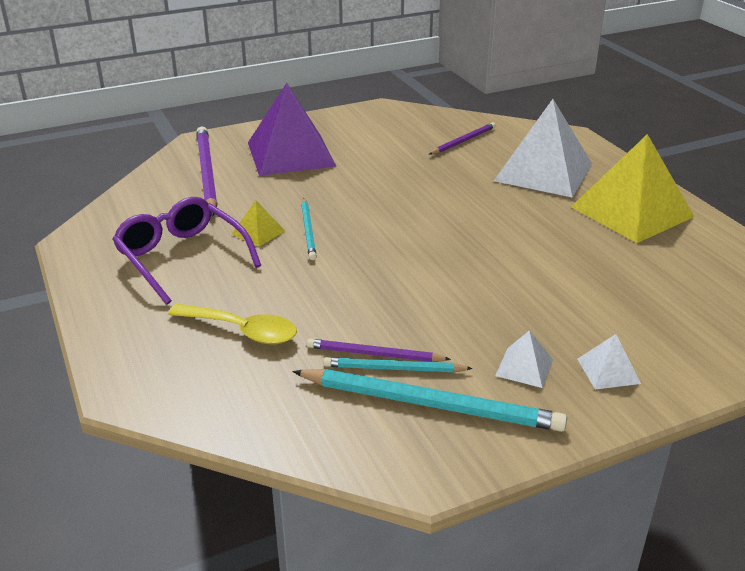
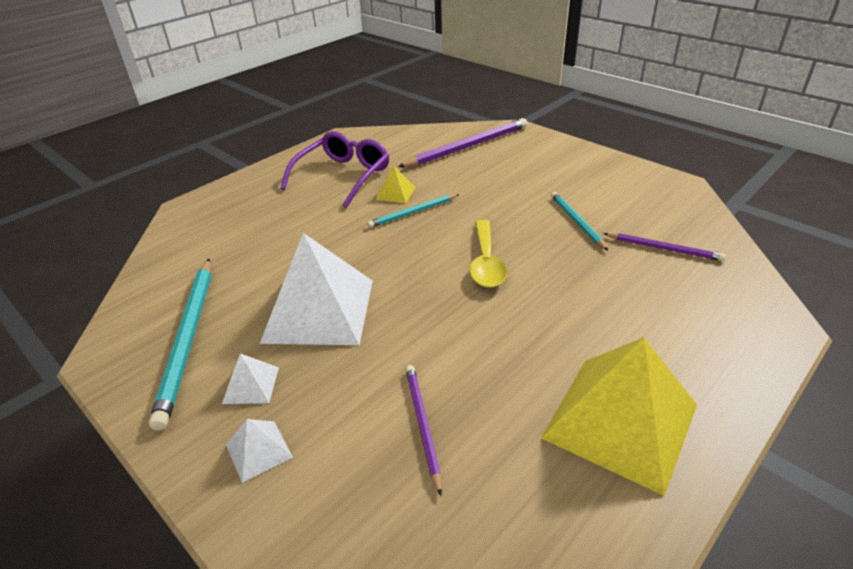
camera: 70 degrees right, 5 degrees up
(242, 331) = (262, 226): yellow spoon -> yellow spoon (486, 262)
(290, 154) = (533, 168): purple pyramid -> none
(374, 354) = (249, 293): purple pencil -> purple pencil (422, 425)
(394, 369) = (232, 307): turquoise pencil -> turquoise pencil (576, 222)
(543, 172) = (652, 322): white pyramid -> white pyramid (319, 310)

